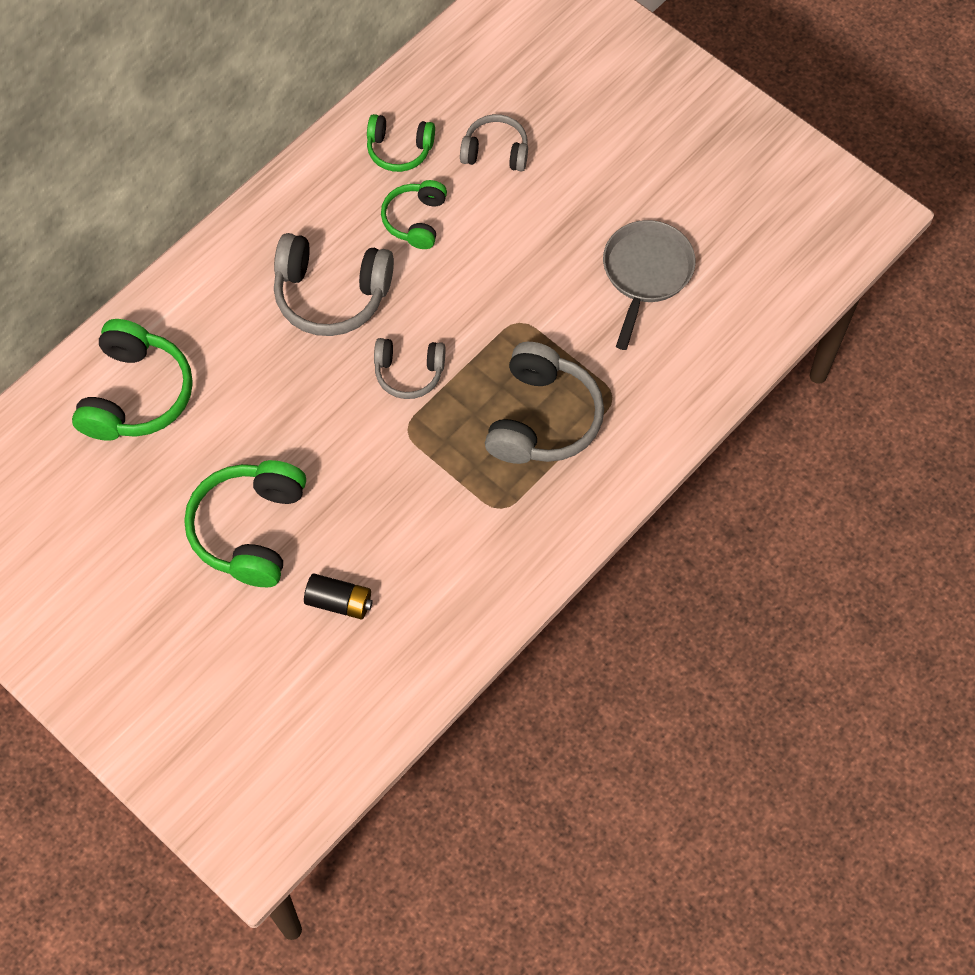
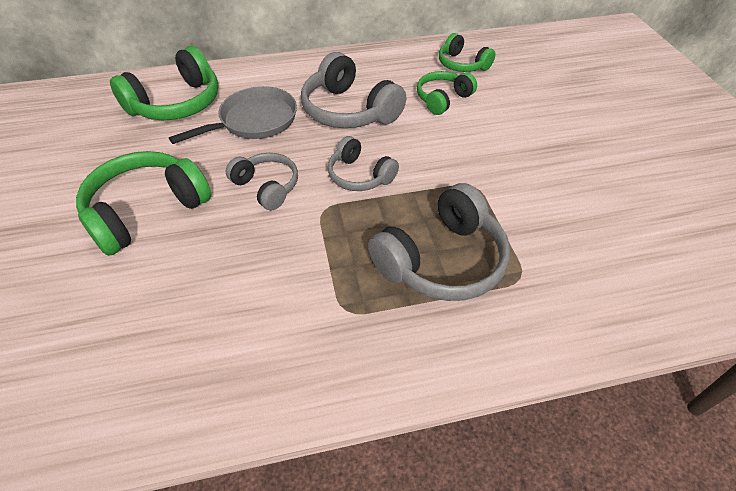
camera: 35 degrees right, 15 degrees down
(339, 602) = (144, 302): black battery -> none
(495, 152) = (530, 89): grey headphones -> grey headphones (266, 187)
(645, 273) = (610, 204): grey pan -> grey pan (254, 121)

